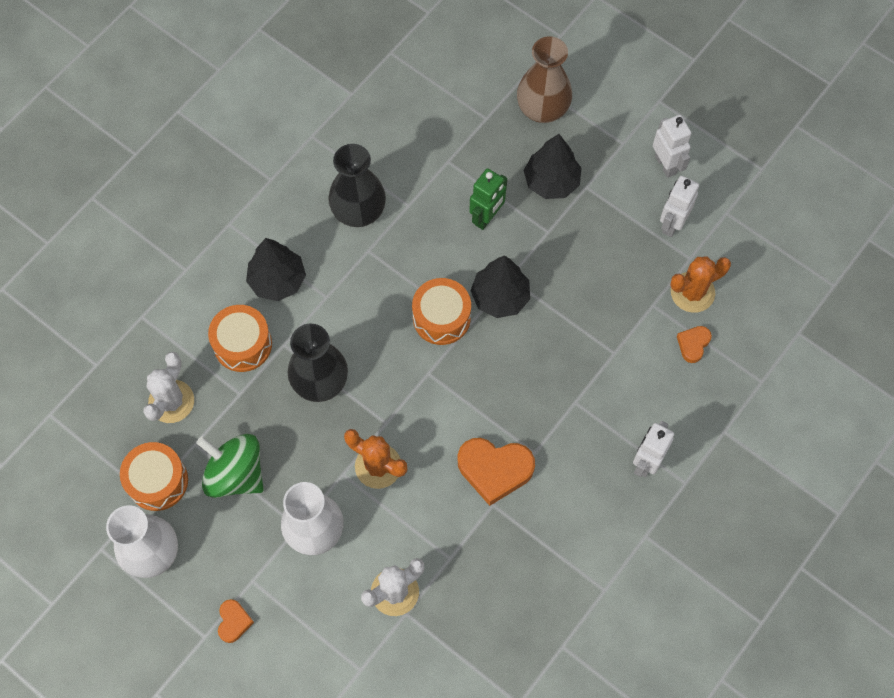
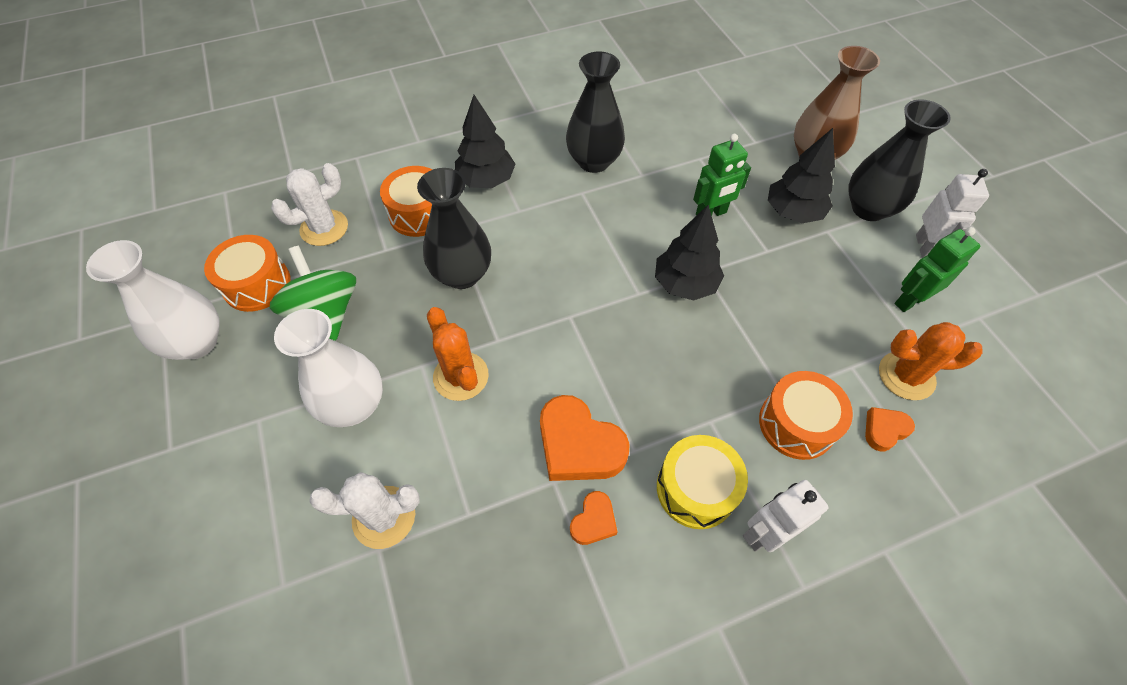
camera: 30 degrees right, 10 degrees down
(234, 622) = (207, 450): orange heart -> orange heart (593, 521)
(441, 317) = (614, 275): orange drum -> orange drum (796, 424)
(589, 456) = (696, 489): none -> yellow drum
(609, 147) = (868, 208): none -> black vase
(672, 224) = (909, 300): white robot -> green robot

